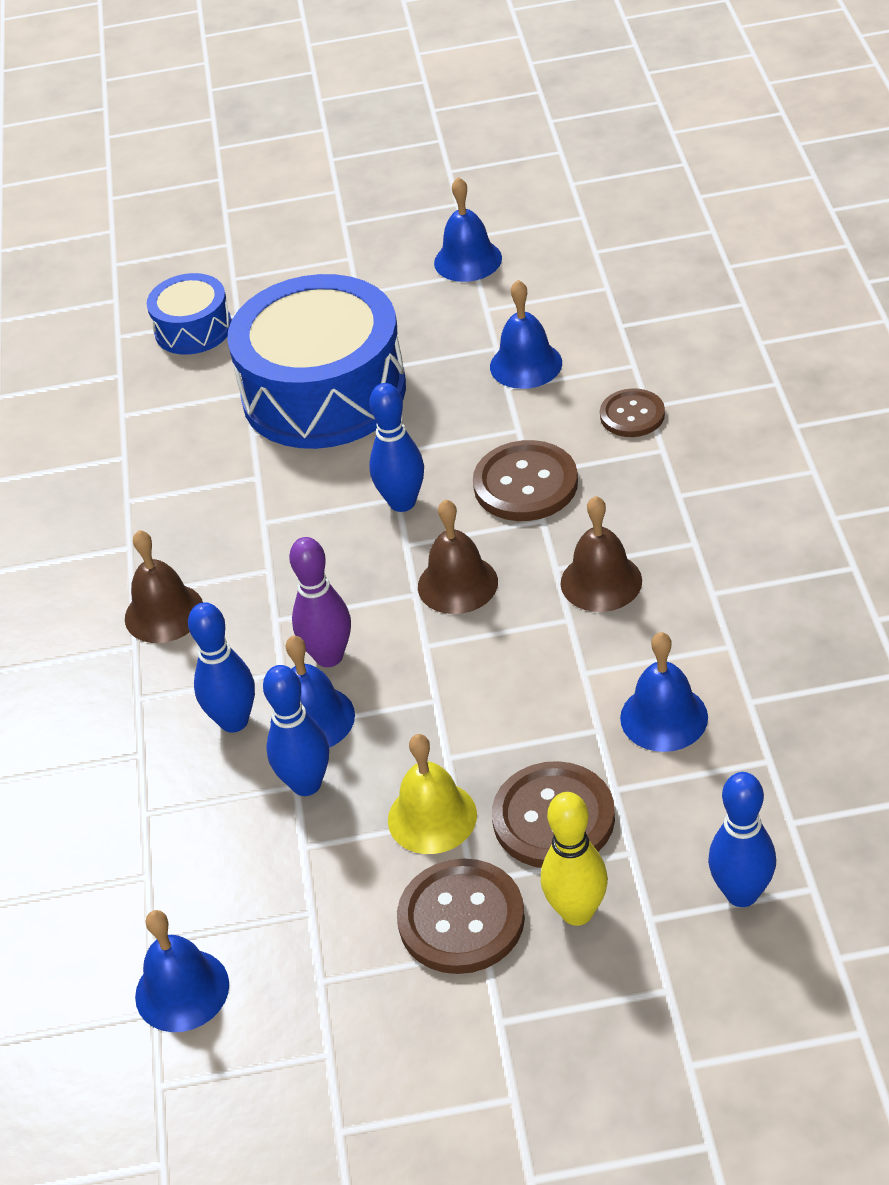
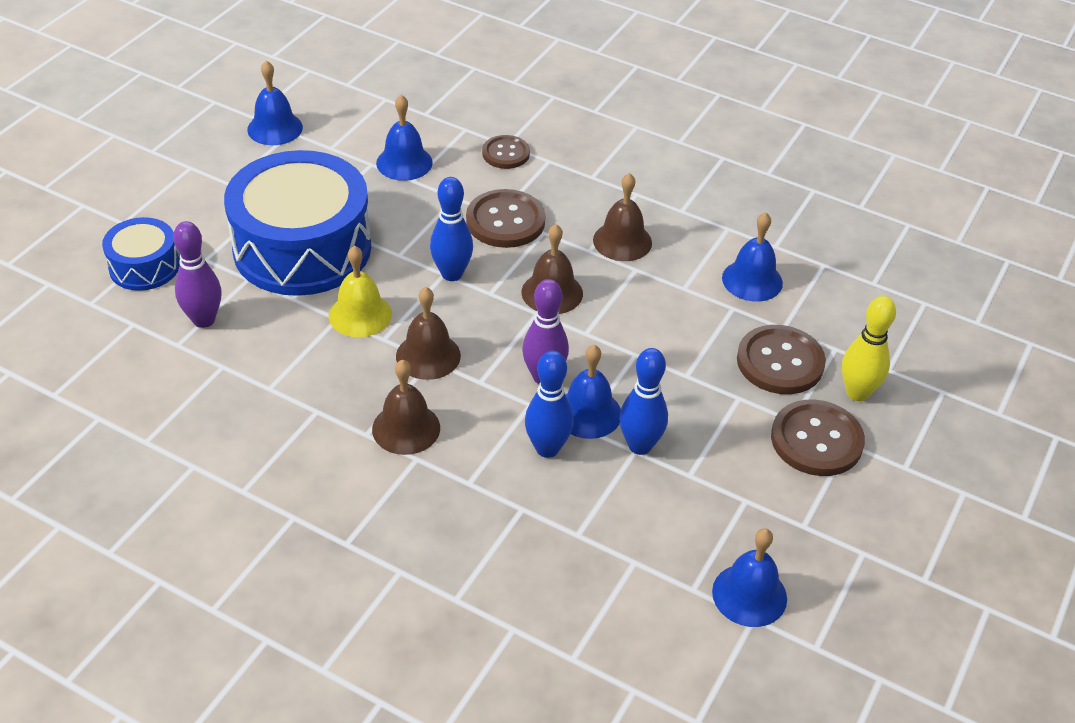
camera: 60 degrees left, 0 degrees up
(167, 406) = (204, 320): none -> purple bowling pin
(272, 563) = (428, 356): none -> brown bell
(432, 817) = (726, 408): yellow bell -> yellow bell (360, 314)
(741, 893) = (904, 328): blue bowling pin -> none

